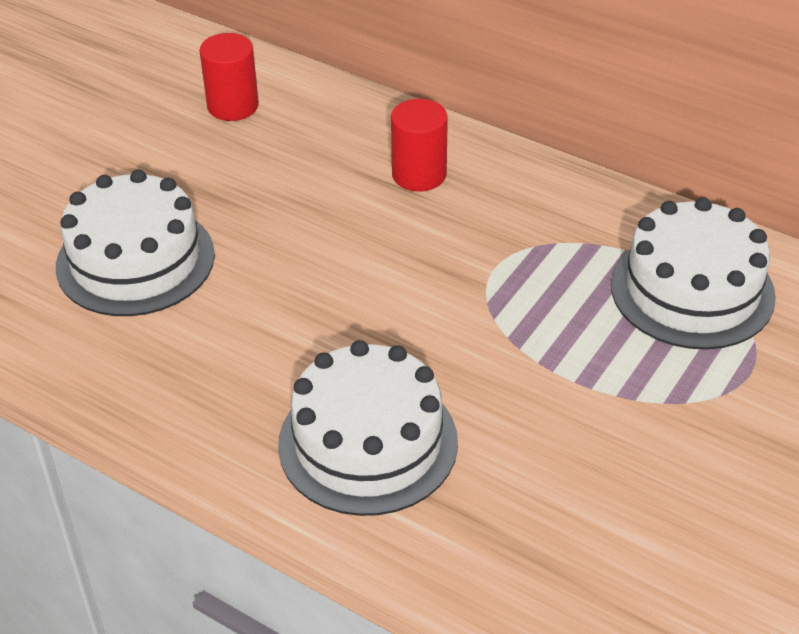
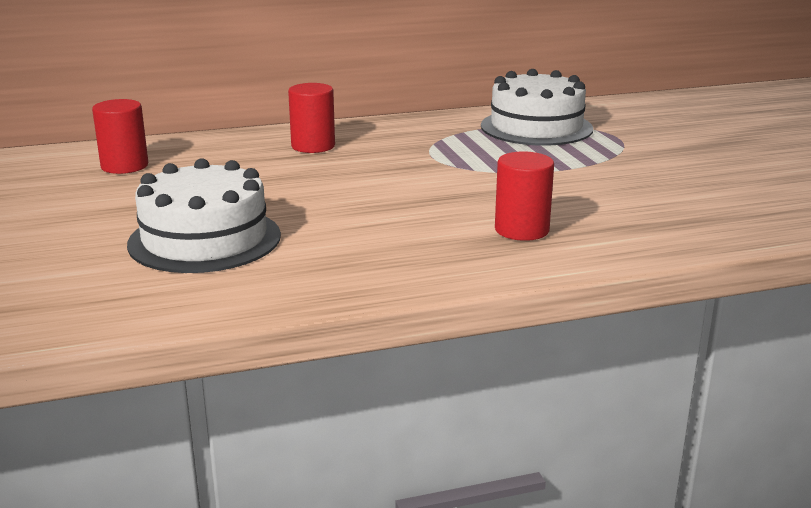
camera: 50 degrees left, 20 degrees down
(368, 443) = (521, 230): white cake -> red cylinder

